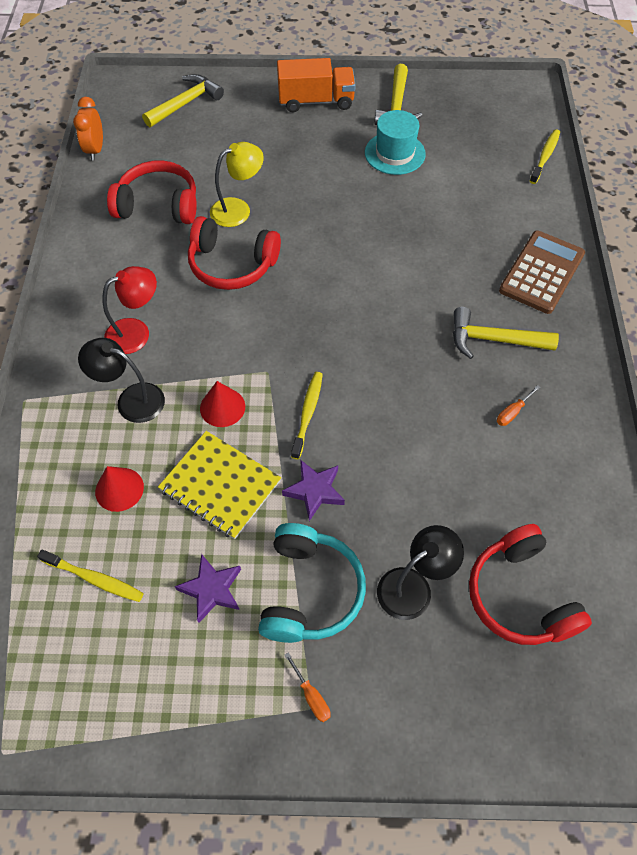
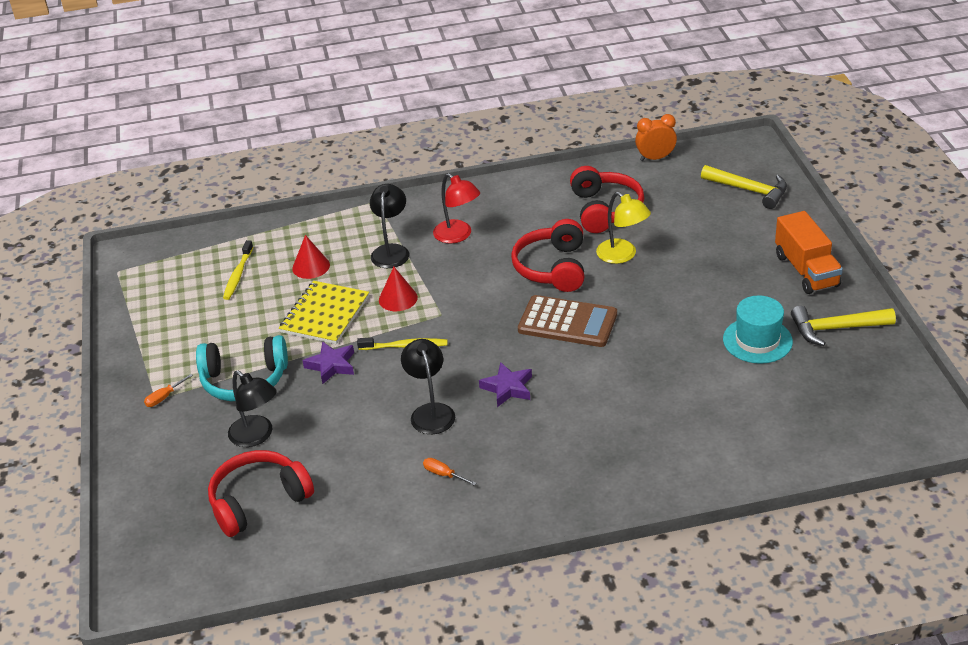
camera: 80 degrees right, 20 degrees down
(211, 590) = (238, 331): purple star -> purple star (507, 388)
(419, 408) = (430, 412): none -> black lamp
(493, 340) = (526, 450): yellow hammer -> none
(541, 272) = (632, 475): brown calculator -> brown calculator (567, 322)
(545, 156) = (821, 459): yellow toothbrush -> none

